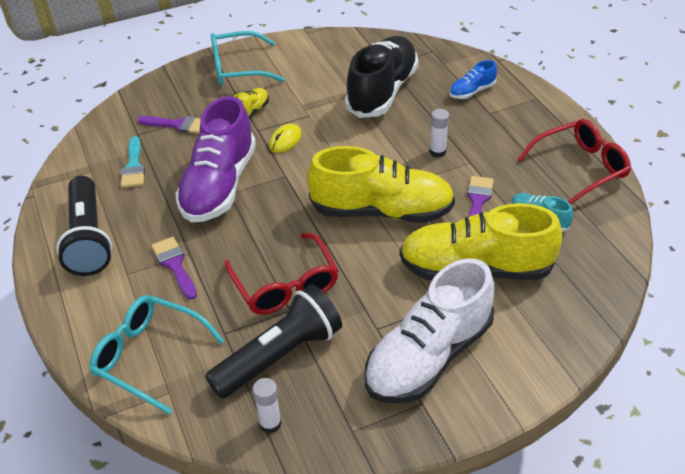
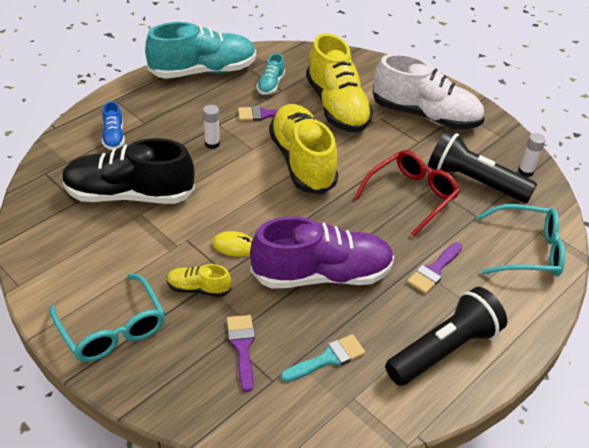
camera: 115 degrees left, 0 degrees up
(149, 356) = (526, 250): turquoise glasses -> turquoise glasses turned 90 degrees counterclockwise
(472, 91) = (114, 137): blue shoe -> blue shoe turned 45 degrees clockwise
(580, 168) = (203, 71): red glasses -> turquoise shoe

